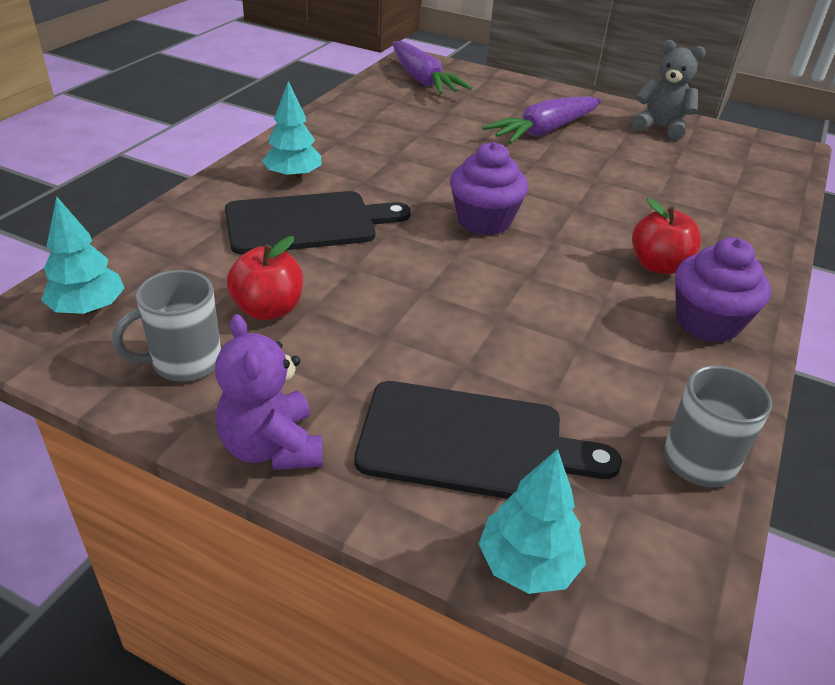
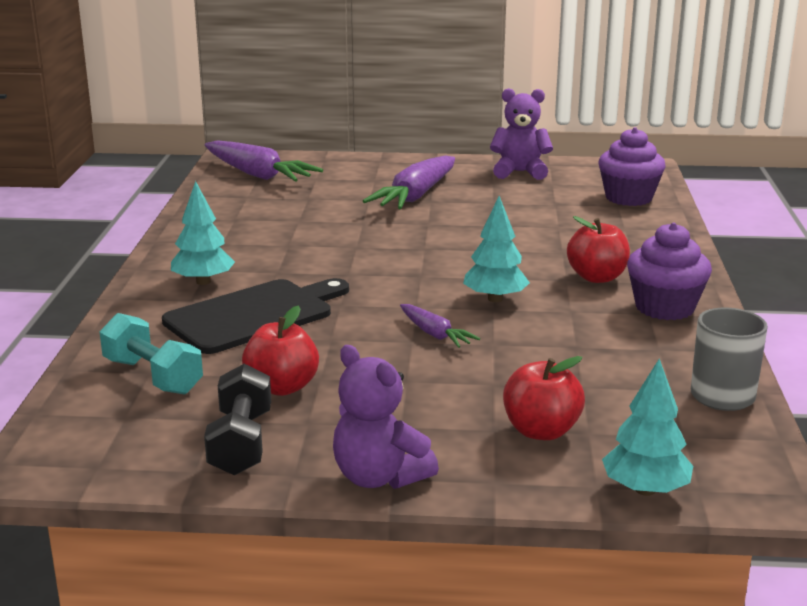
camera: 20 degrees left, 15 degrees down
(88, 308) = (102, 428): turquoise tree -> turquoise tree (495, 299)
(173, 264) = (153, 376): none -> turquoise dumbbell
(184, 362) = (241, 443): grey mug -> black dumbbell
(450, 289) = (435, 334): none -> purple carrot
(470, 443) = (541, 431): black cutting board -> red apple
(484, 221) = (420, 278): purple cupcake -> purple cupcake (628, 198)
(660, 127) = (520, 172): grey teddy bear -> purple teddy bear

